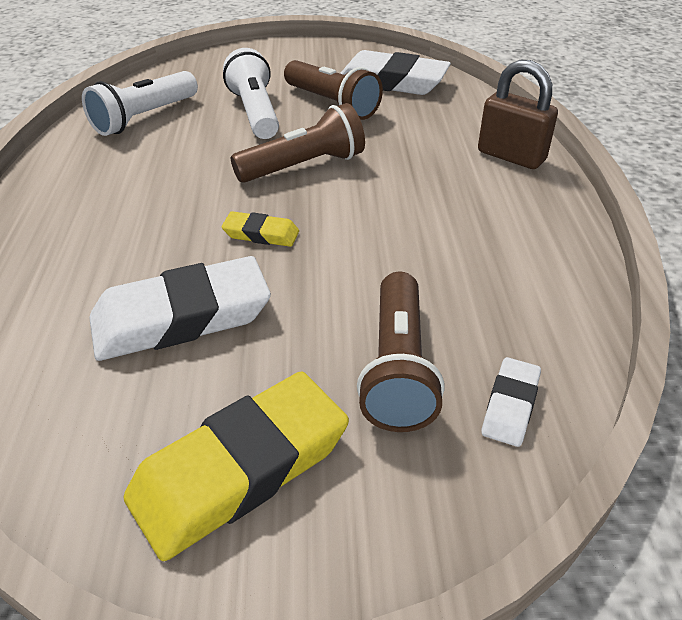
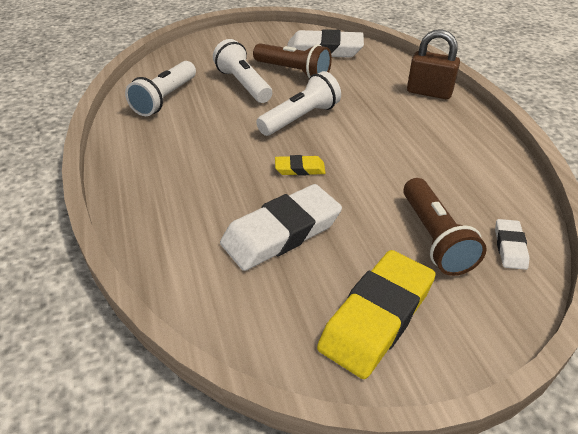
camera: 15 degrees left, 0 degrees up
(304, 166) = (300, 118): brown flashlight -> white flashlight

